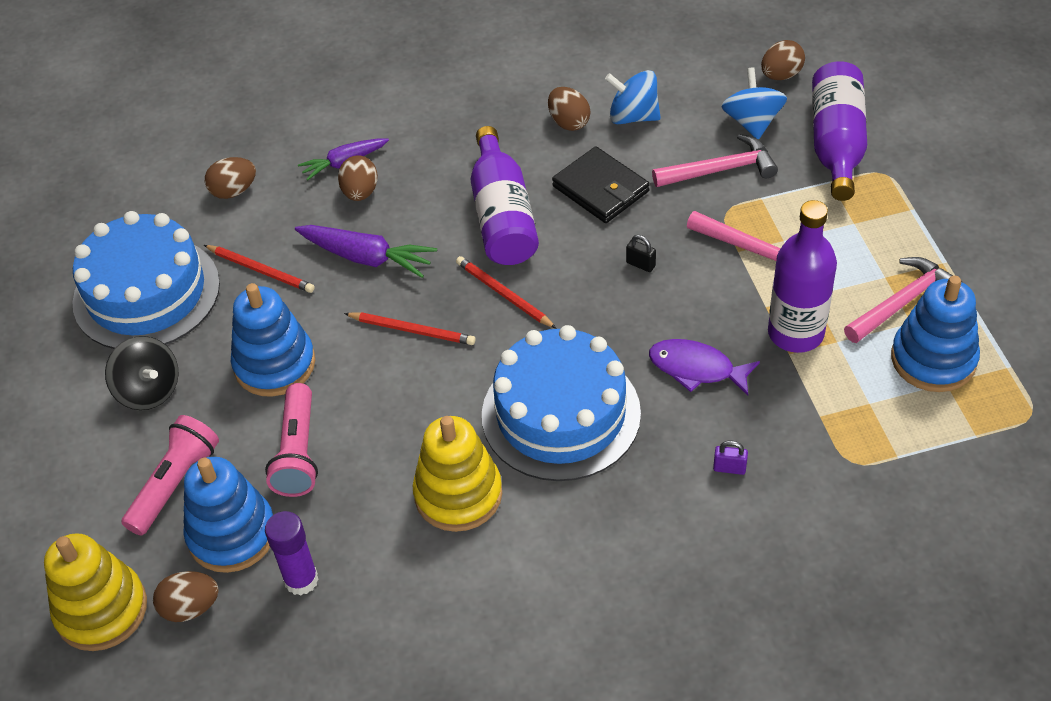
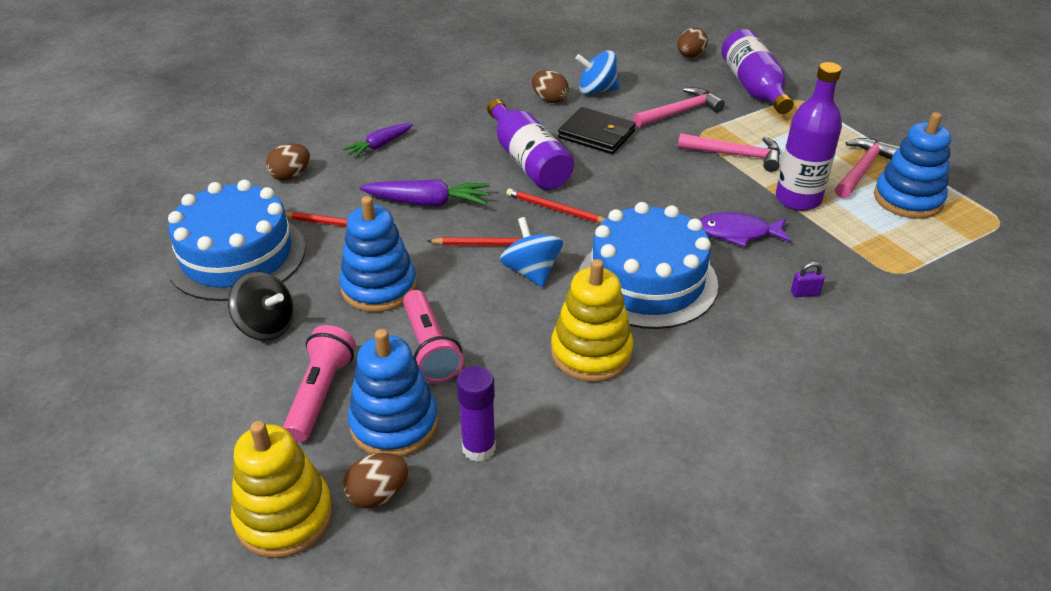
camera: 20 degrees left, 10 degrees down
(360, 192) = (402, 162): brown egg -> none
(640, 264) = (654, 175): black padlock -> none
(752, 122) = (686, 83): blue spinning top -> blue spinning top (531, 272)

